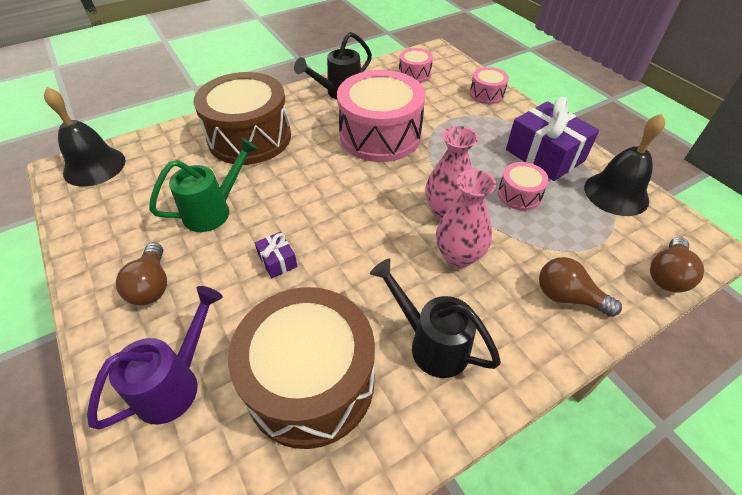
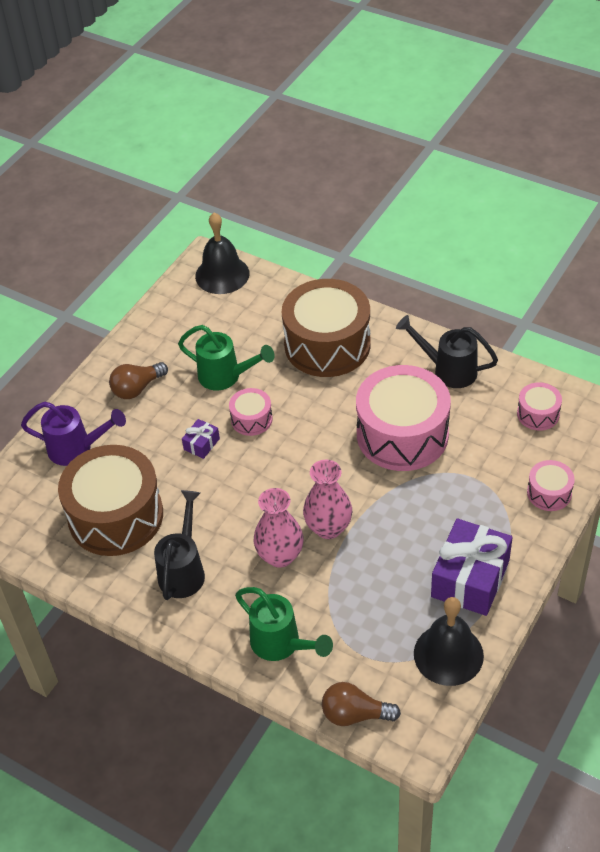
camera: 65 degrees right, 0 degrees up
(519, 195) = (389, 575): pink drum -> pink drum (251, 419)
(568, 297) = (281, 645): brown light bulb -> green watering can

